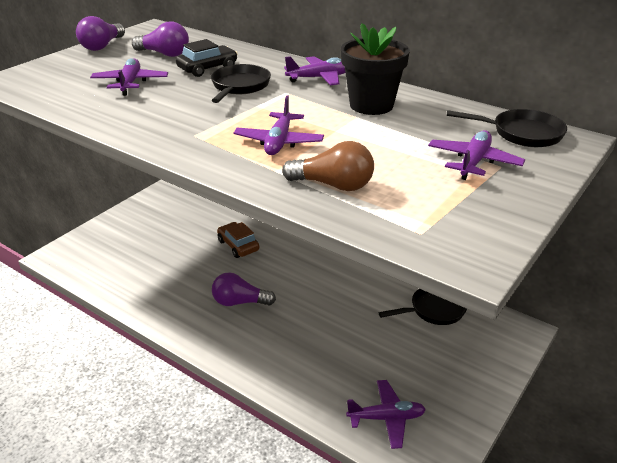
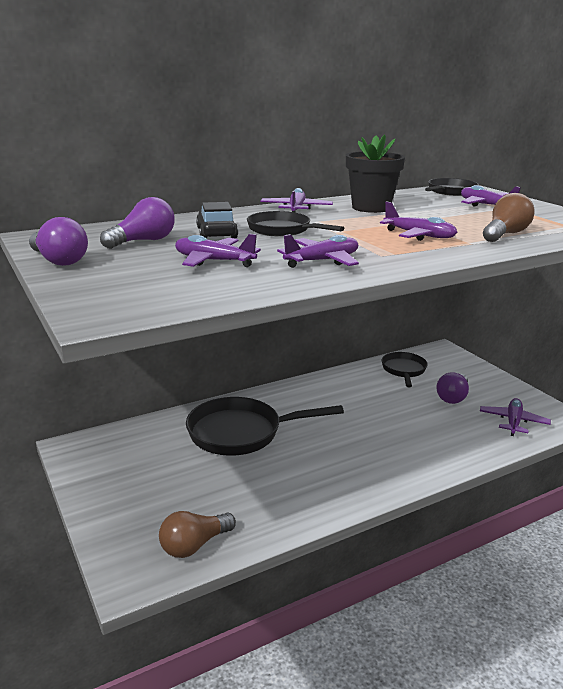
camera: 65 degrees left, 10 degrees down
(93, 269) = (194, 545): none -> brown light bulb
(157, 116) = (322, 261): none -> purple plane
(238, 245) = (241, 433): brown car -> black pan
(240, 302) = (335, 453): purple light bulb -> purple light bulb (453, 397)

